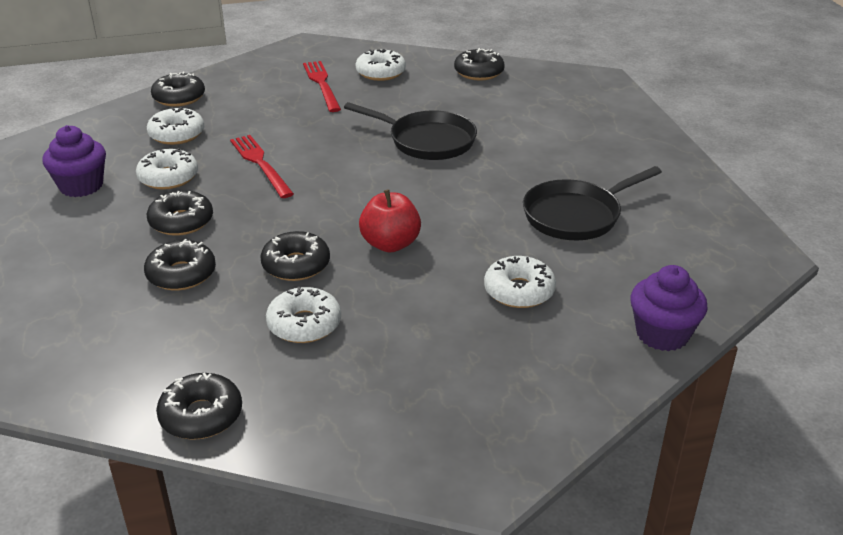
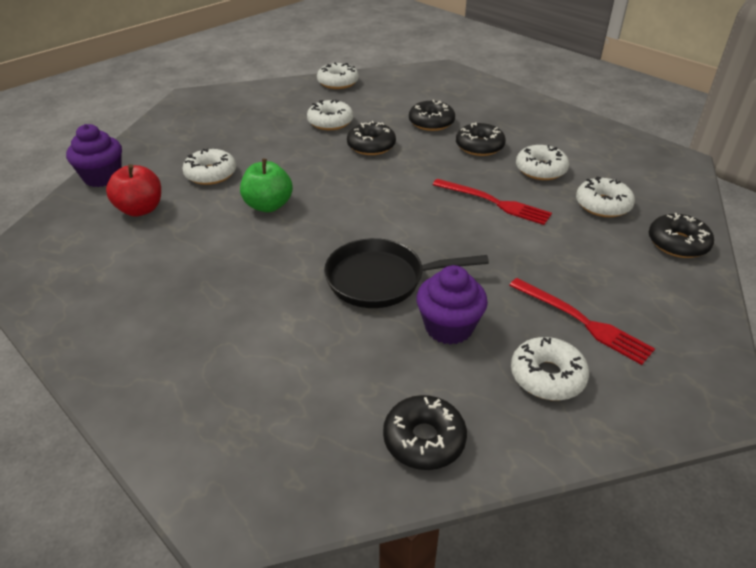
camera: 150 degrees right, 5 degrees up
(81, 186) = (583, 146): purple cupcake -> purple cupcake (449, 327)
(201, 415) = (338, 82): black donut -> white donut
(390, 244) = (323, 176): red apple -> red apple (140, 209)
(475, 229) = (268, 205): none -> green apple
(576, 215) = (188, 244): black pan -> none

